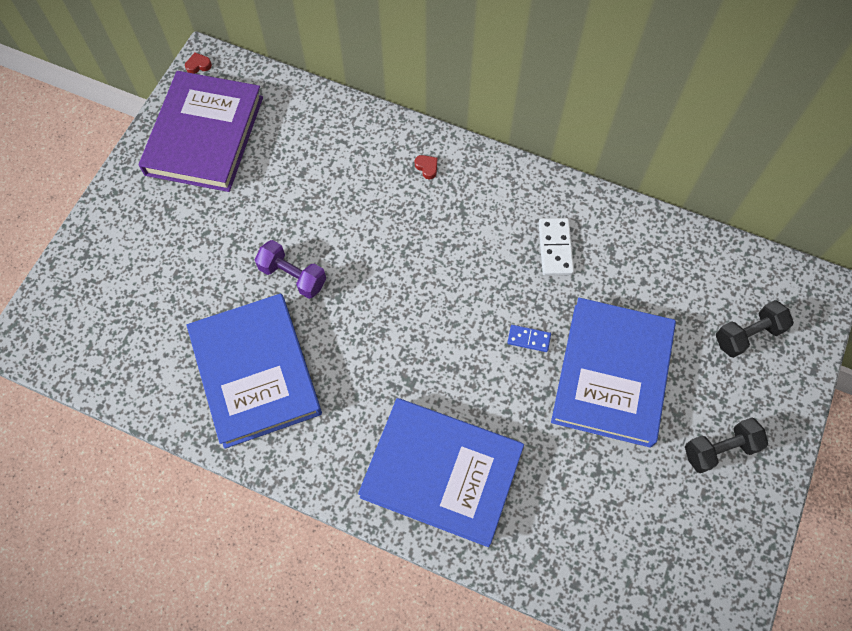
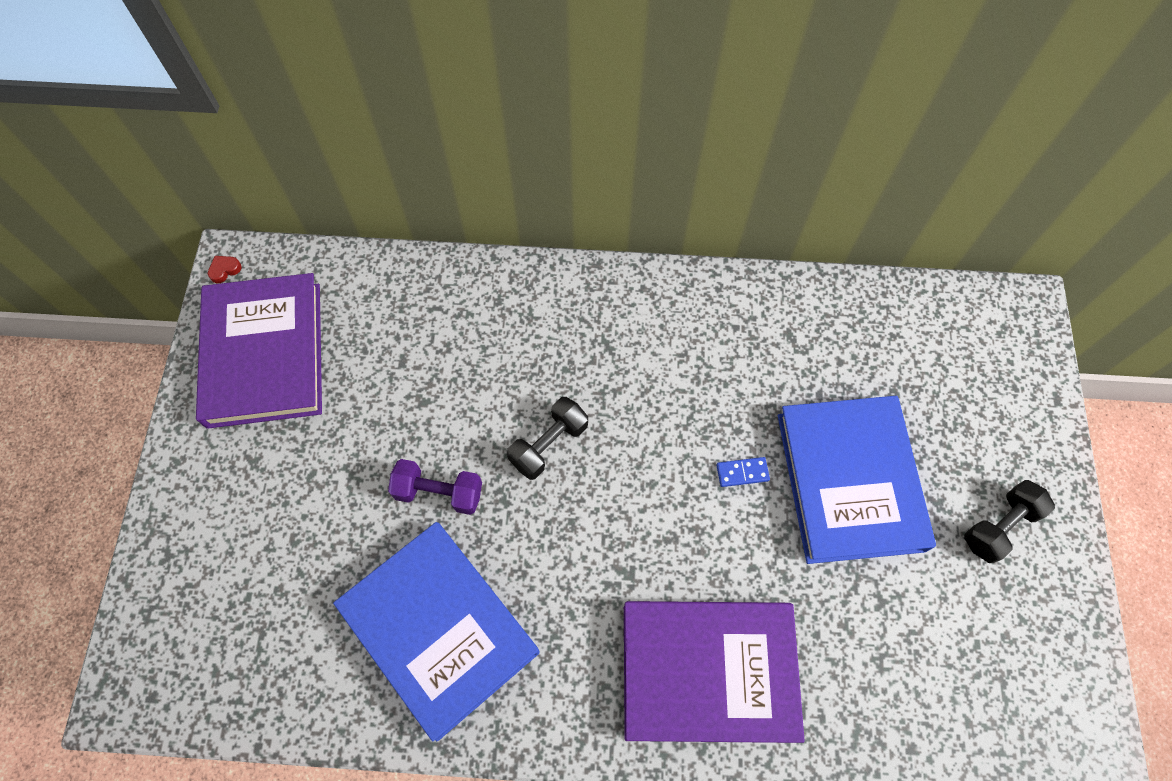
camera: 20 degrees left, 0 degrees up
(427, 167) = (547, 308): red heart -> none
(441, 473) = (708, 671): blue book -> purple book
(555, 248) = (728, 355): white domino -> none
(748, 335) = (974, 384): black dumbbell -> black dumbbell (549, 444)

